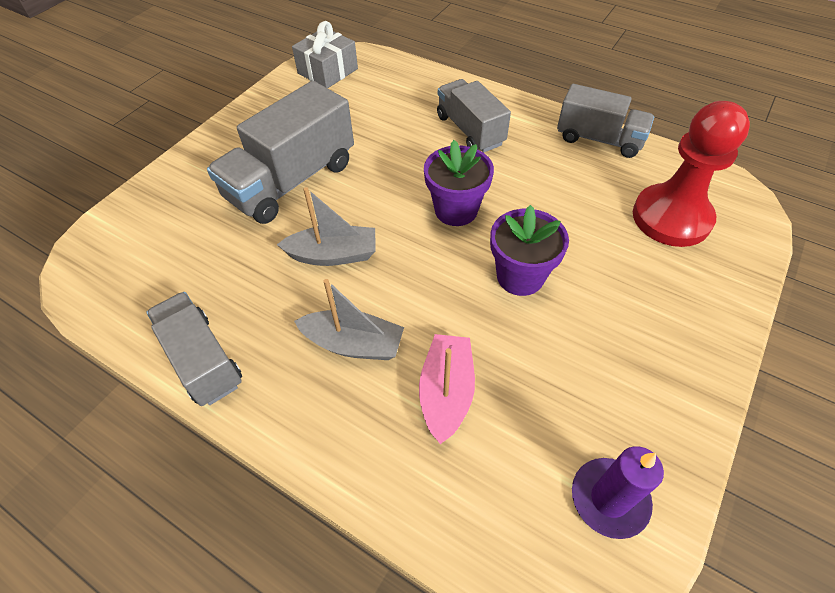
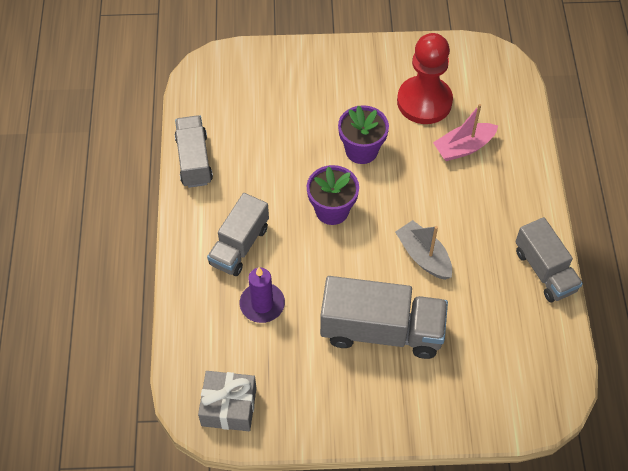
camera: 125 degrees left, 5 degrees up
(202, 360) = (544, 271): grey truck -> grey truck turned 45 degrees counterclockwise
(353, 344) = (473, 204): grey boat -> none
(609, 499) = (461, 65): purple candle -> purple candle (262, 304)
(671, 218) = (253, 95): red pawn -> red pawn (424, 102)

